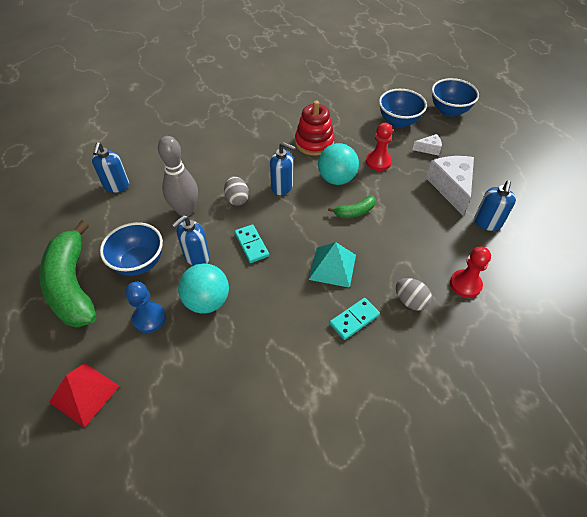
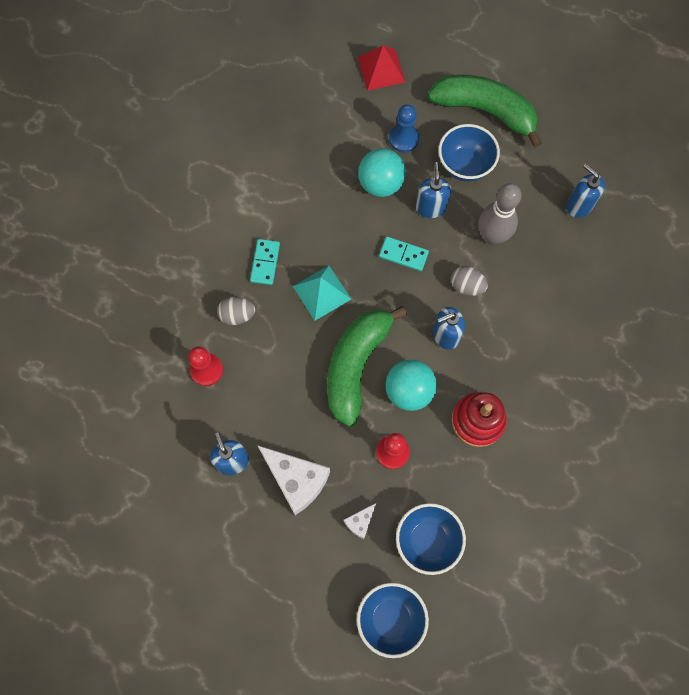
camera: 135 degrees right, 20 degrees up
(355, 212) = (356, 365): green banana -> green banana, size x2.24

